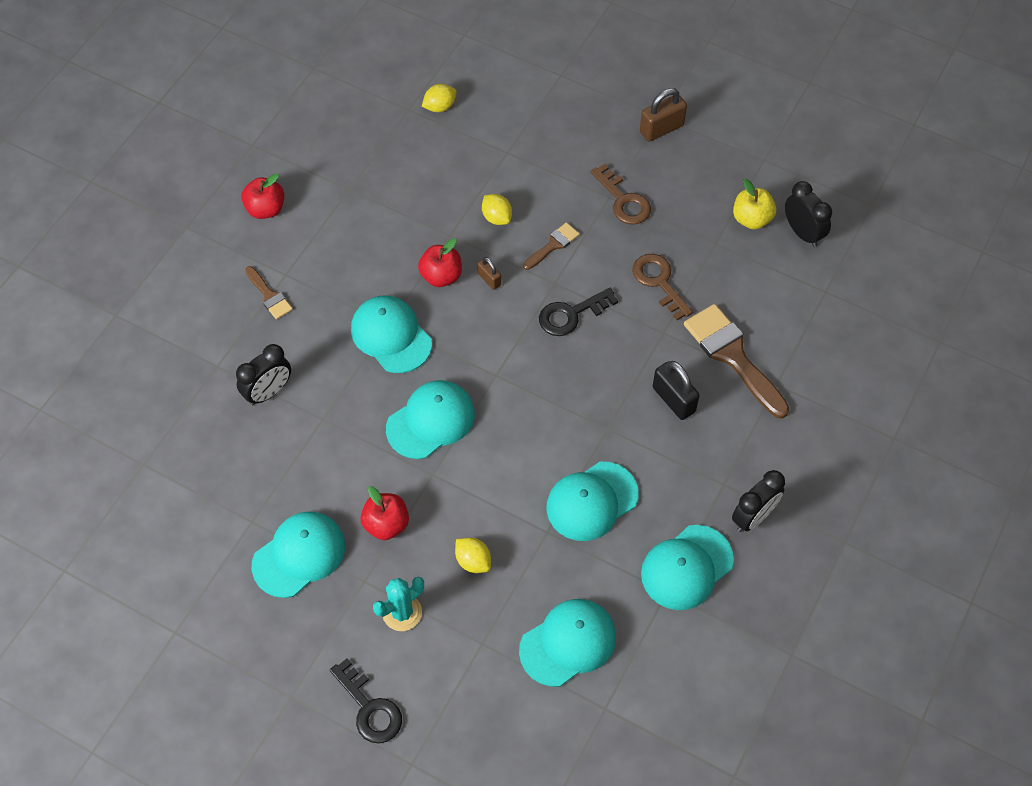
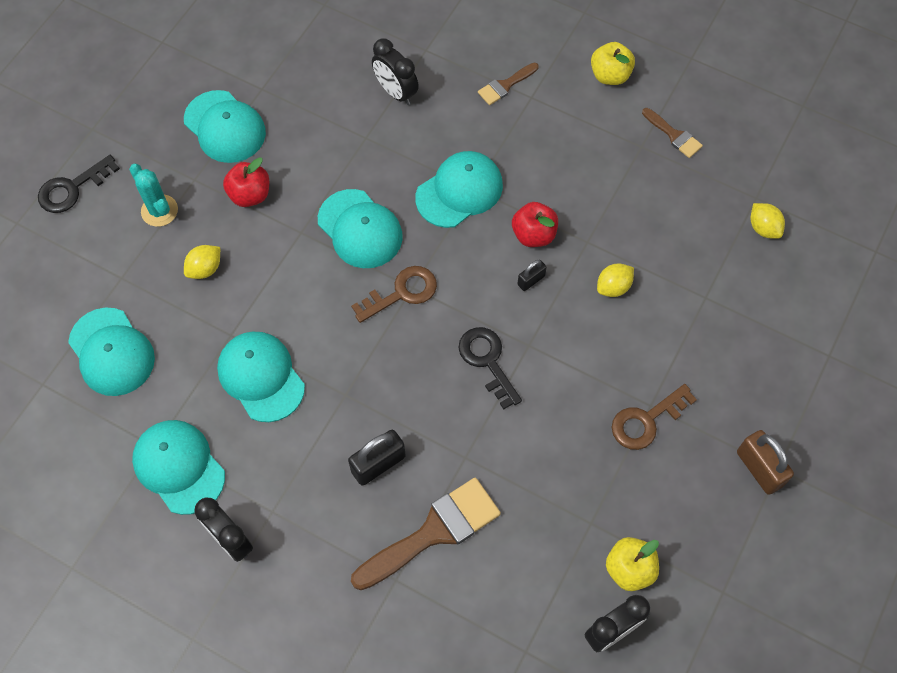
camera: 90 degrees right, 5 degrees up
(266, 209) = (610, 75): red apple -> yellow apple
(489, 279) = (531, 280): brown padlock -> black padlock
(553, 245) = (579, 344): brown brush -> brown brush (674, 135)
(659, 282) = (533, 455): brown key -> brown key (401, 293)

